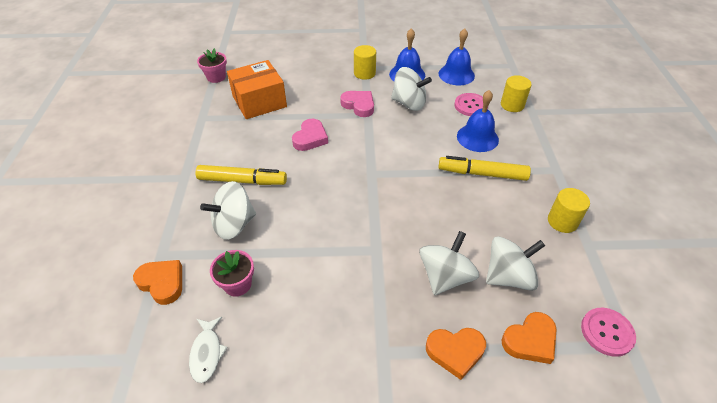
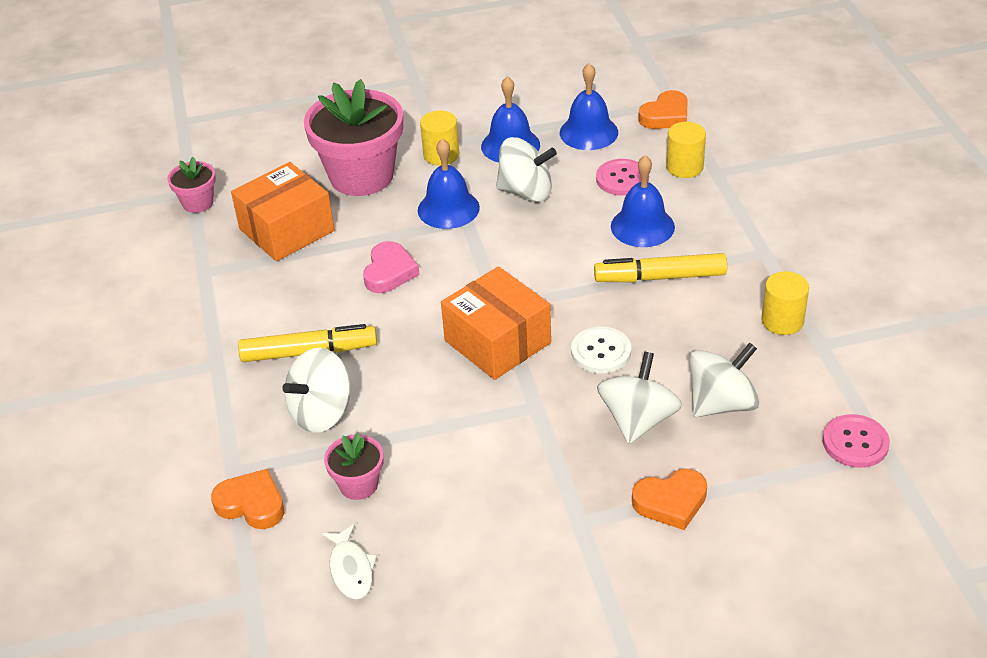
camera: 10 degrees left, 5 degrees down
(314, 77) = (361, 176): none -> pink flower pot
(359, 105) = (448, 208): pink heart -> blue bell
(363, 197) = (497, 342): none -> orange box
(430, 219) = (601, 352): none -> white button
(530, 340) = (761, 471): orange heart -> orange heart (665, 116)

